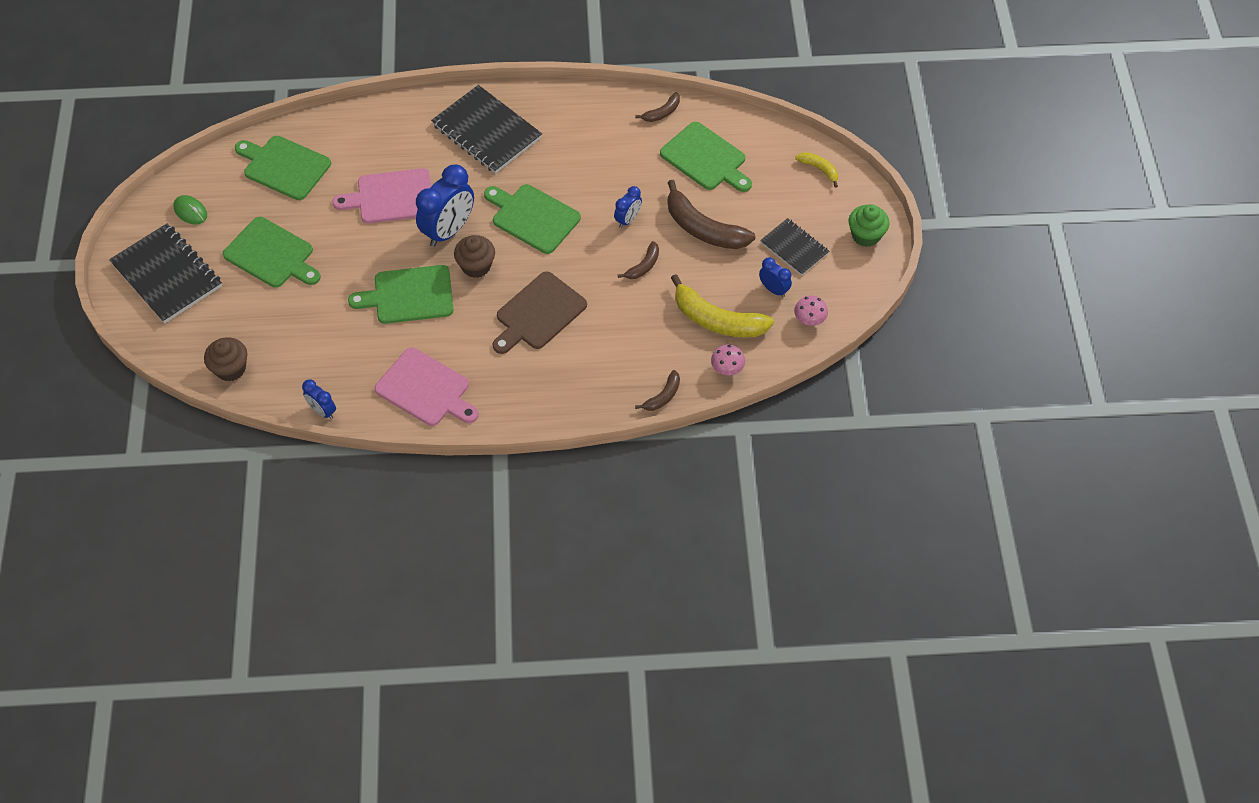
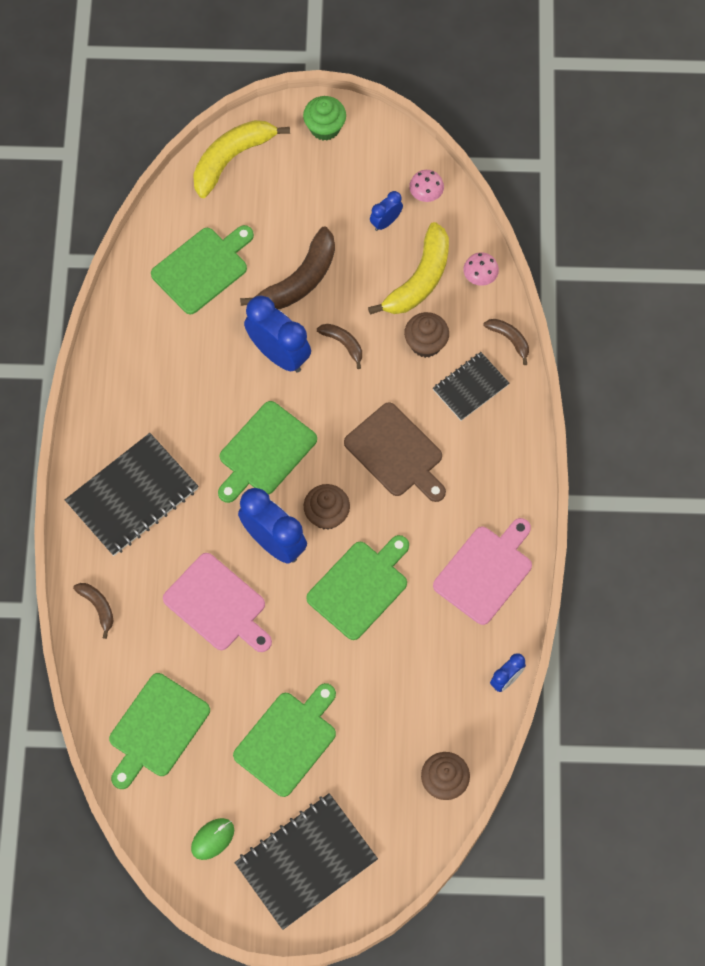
camera: 85 degrees left, 10 degrees up
(391, 197) = (218, 605): pink cutting board -> pink cutting board turned 45 degrees counterclockwise
(409, 295) = (360, 587): green cutting board -> green cutting board turned 135 degrees counterclockwise
(628, 219) = (279, 354): blue clock -> blue clock, size x1.94
(651, 329) = (425, 343): none -> brown cupcake
(662, 112) = (130, 306): brown banana -> brown banana (98, 607)
(794, 248) = (334, 196): black notebook -> black notebook (470, 387)
(819, 169) = (232, 159): yellow banana -> yellow banana, size x1.98

